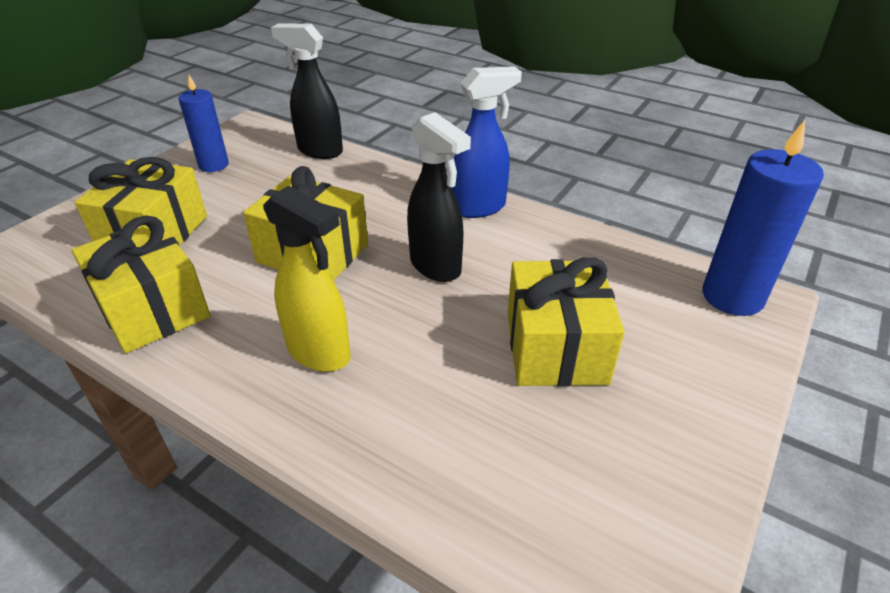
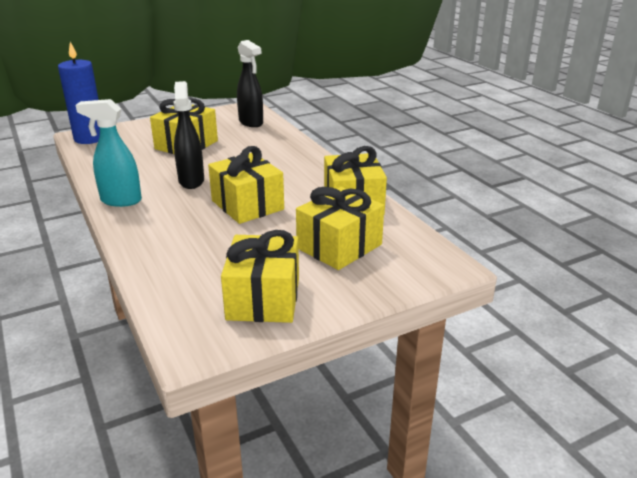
camera: 150 degrees left, 10 degrees down
(213, 165) = (263, 298): blue candle -> yellow gift
(319, 151) = (161, 283): black spray bottle -> black spray bottle (251, 123)
(320, 353) = (282, 167): yellow spray bottle -> none
(480, 208) = (120, 201): blue spray bottle -> turquoise spray bottle

